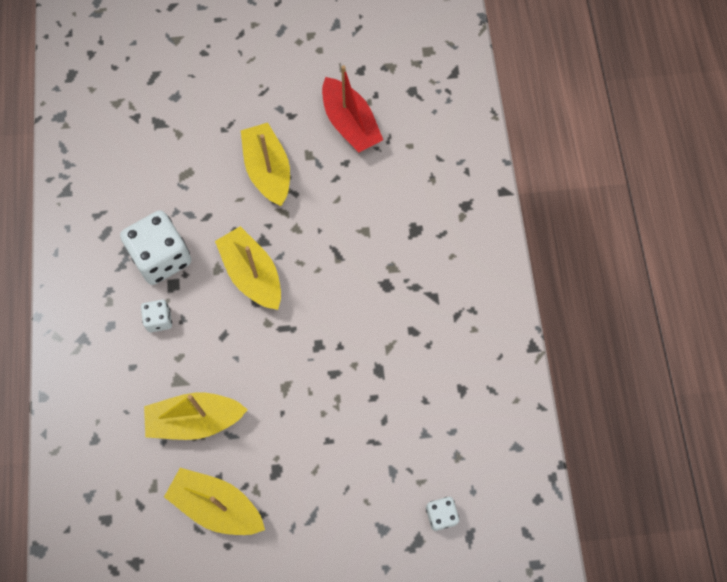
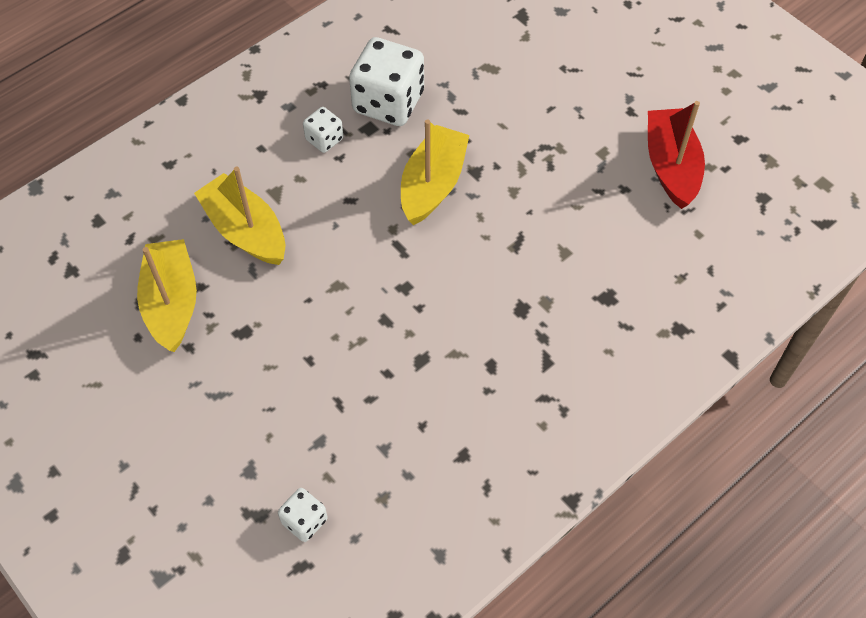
camera: 55 degrees right, 10 degrees down
(268, 170) = (554, 129): yellow boat -> none
(350, 124) = (671, 166): red boat -> red boat turned 150 degrees clockwise

